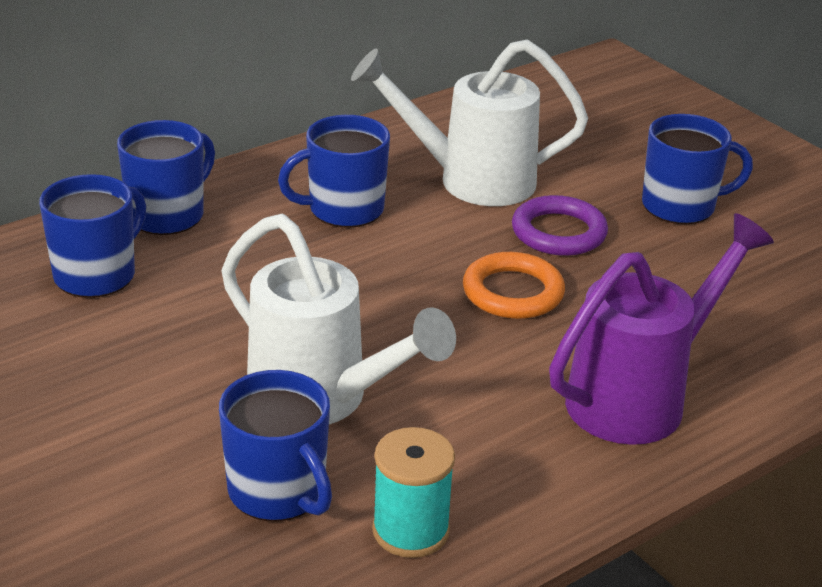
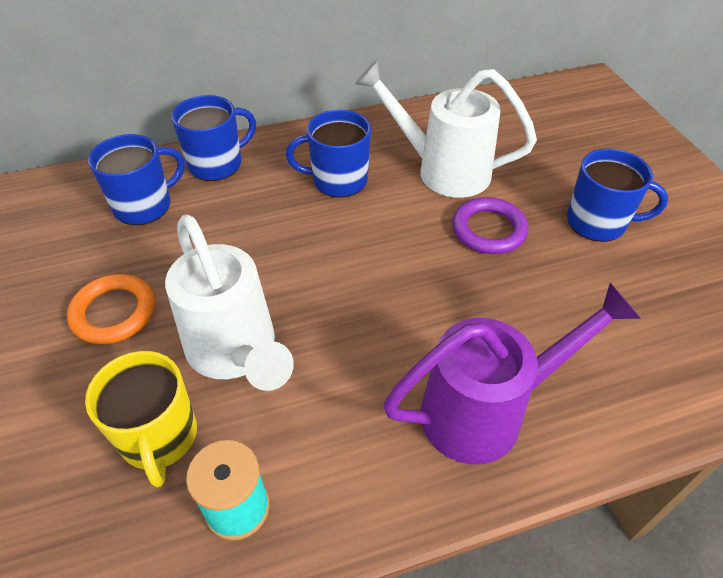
camera: 20 degrees right, 15 degrees up
(278, 492) = (159, 438): blue mug -> yellow mug
(513, 292) = (428, 280): orange ring -> orange ring (114, 312)

